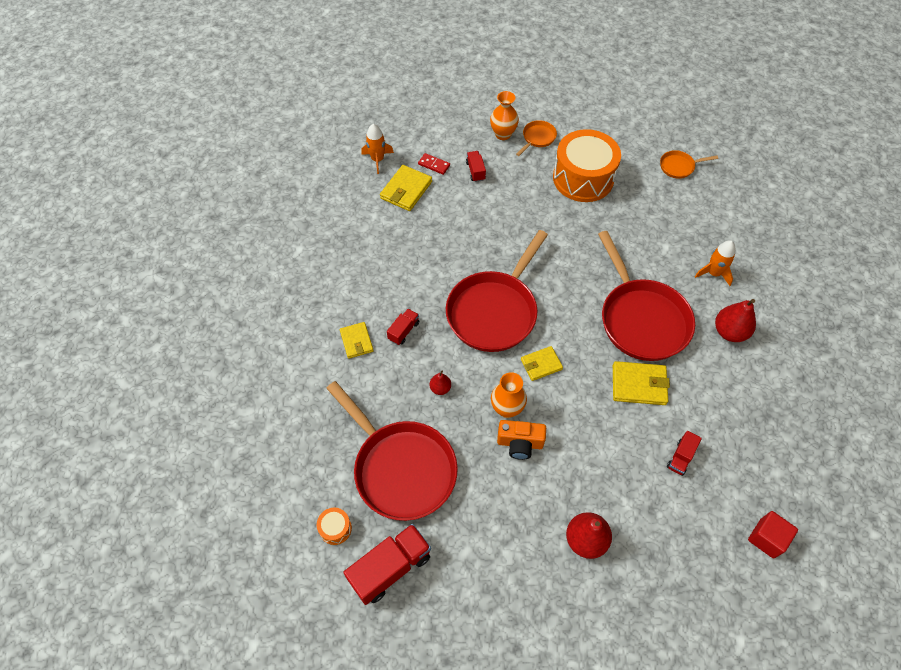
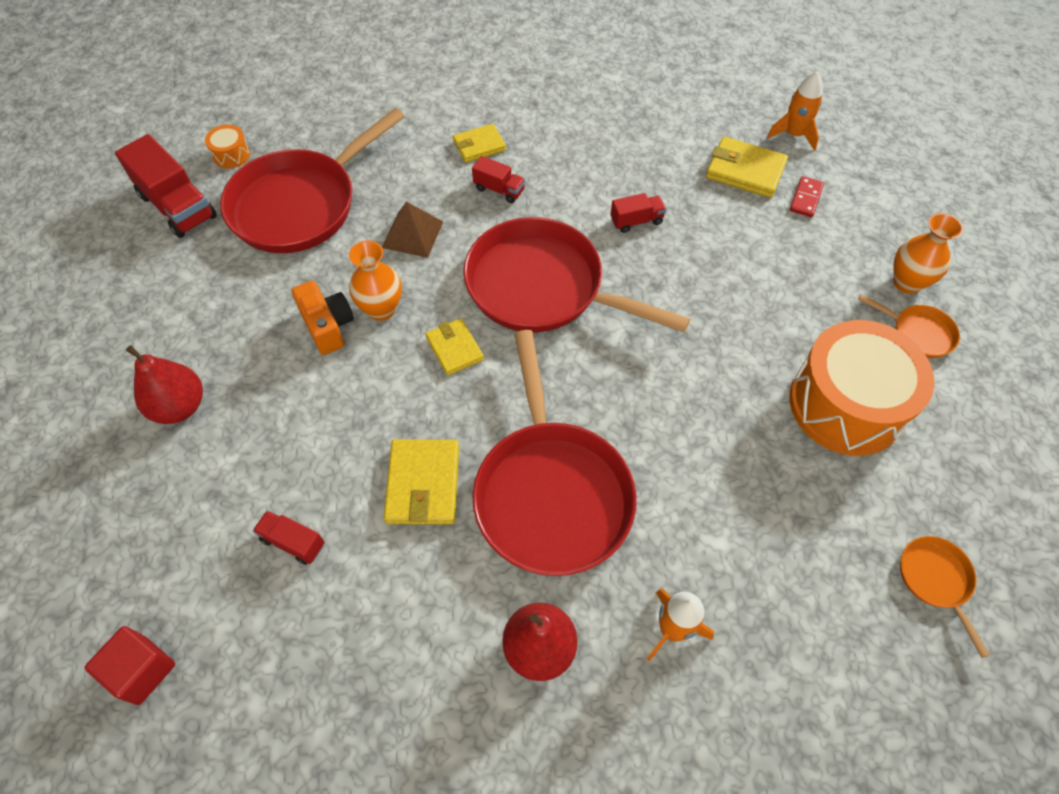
camera: 85 degrees right, 0 degrees up
(440, 388) = (412, 234): red pear -> brown pyramid
(475, 171) = (810, 250): red truck -> red truck (636, 221)
(520, 443) = (328, 326): orange camera -> orange camera turned 150 degrees clockwise
(641, 319) = (551, 493): red pan -> red pan turned 75 degrees counterclockwise

